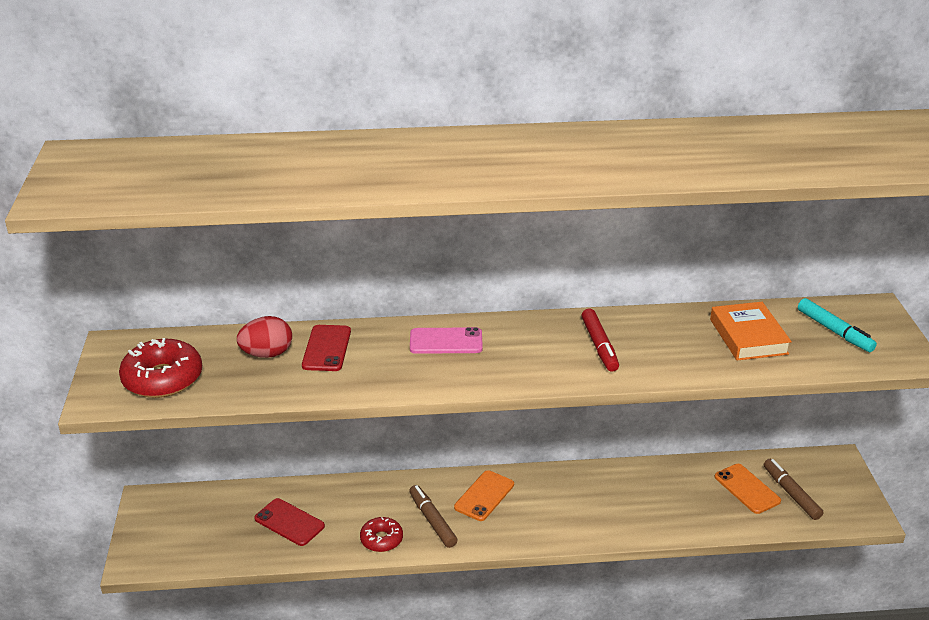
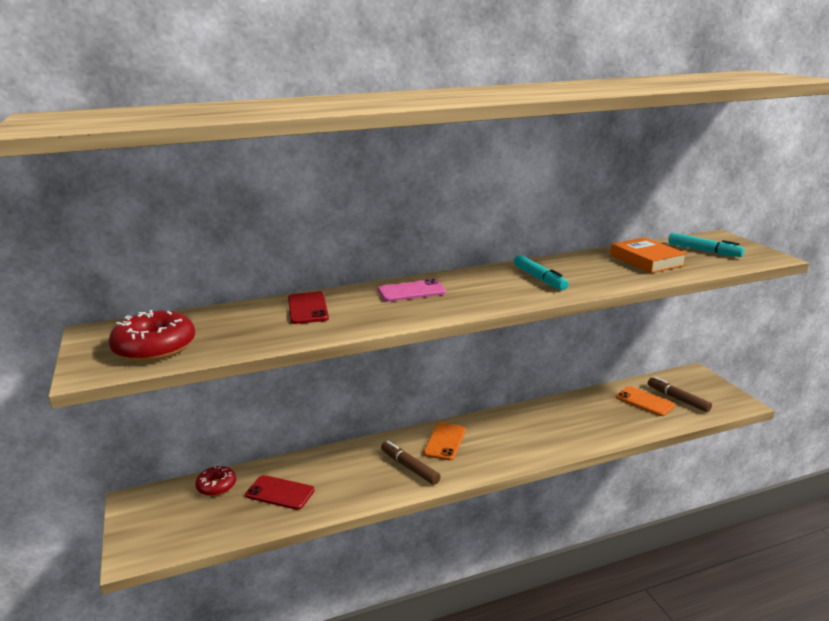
camera: 15 degrees left, 10 degrees down
(267, 354) = (253, 318): red egg -> none
(381, 539) = (371, 490): red donut -> red donut (216, 486)
(599, 346) = (539, 278): red marker -> turquoise marker

